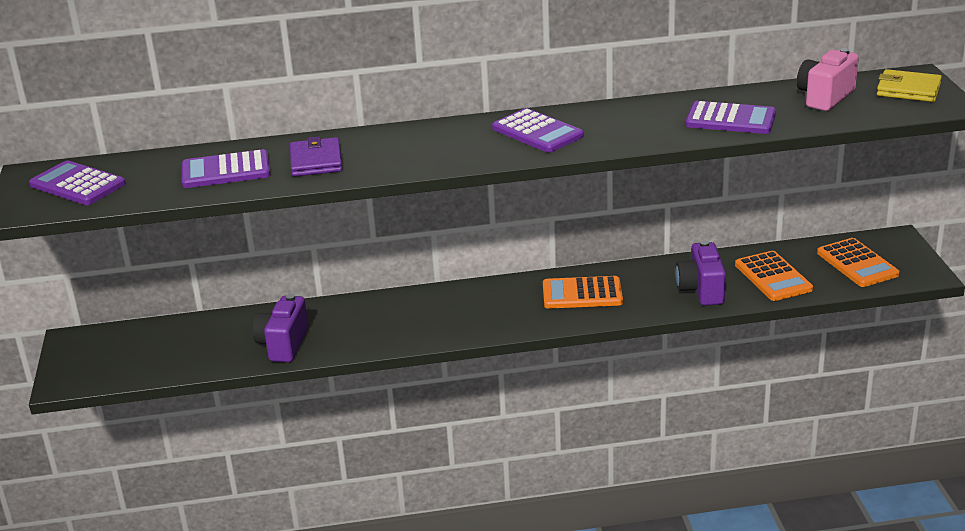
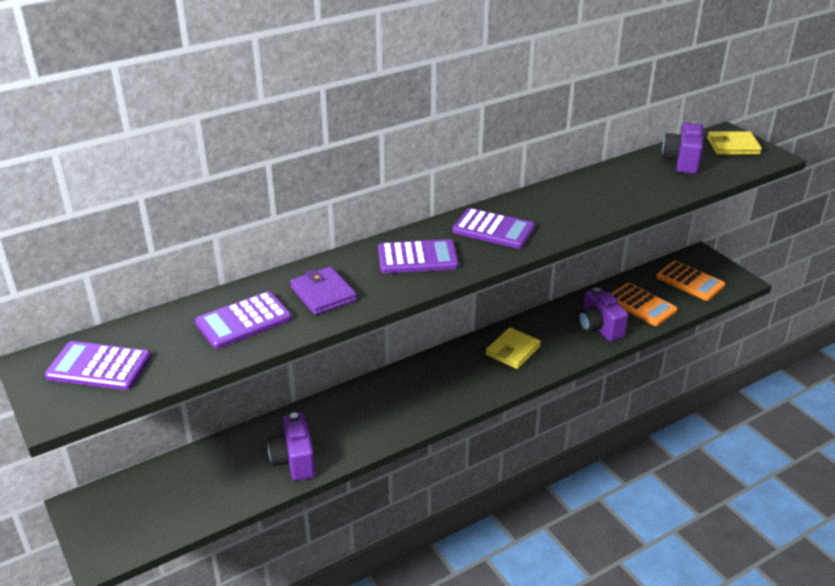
camera: 25 degrees left, 5 degrees up
(582, 294) = (513, 351): orange calculator -> yellow wallet
(730, 119) = (633, 192): purple calculator -> purple calculator (417, 258)
(825, 97) = (682, 161): pink camera -> purple camera

